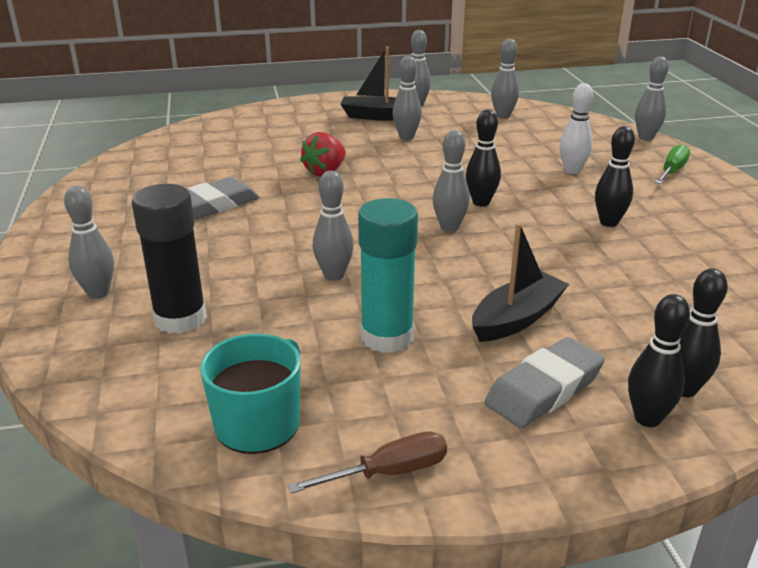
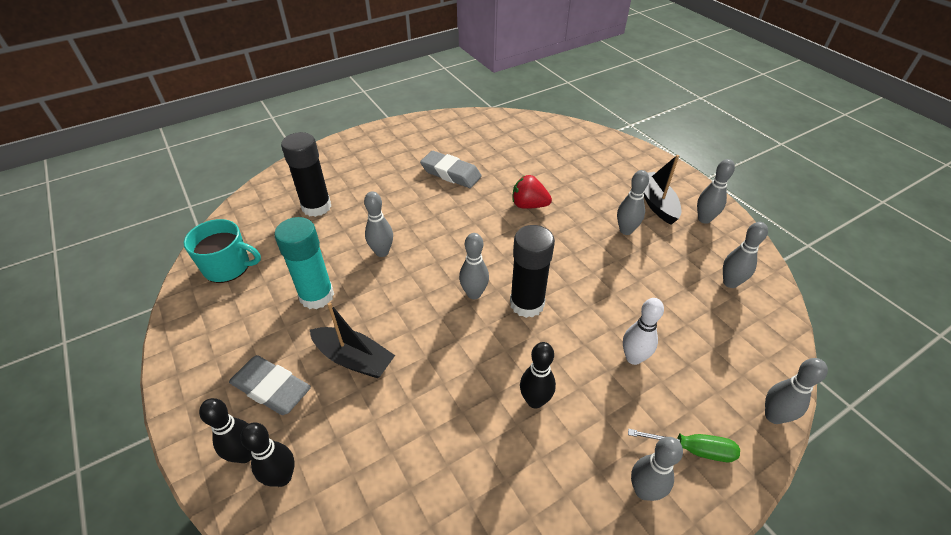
camera: 70 degrees right, 15 degrees up
(98, 293) = (334, 170): grey bowling pin -> grey bowling pin (644, 490)
(389, 472) = (190, 329): brown screwdriver -> none
(481, 202) = (527, 304): black bowling pin -> black glue stick

